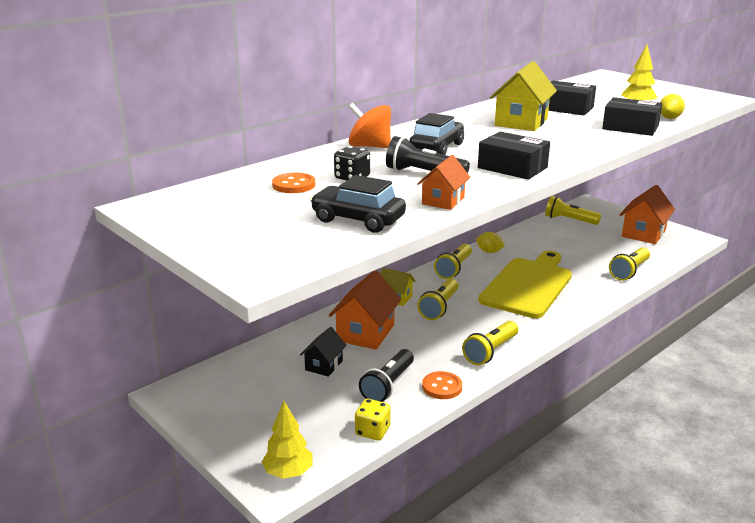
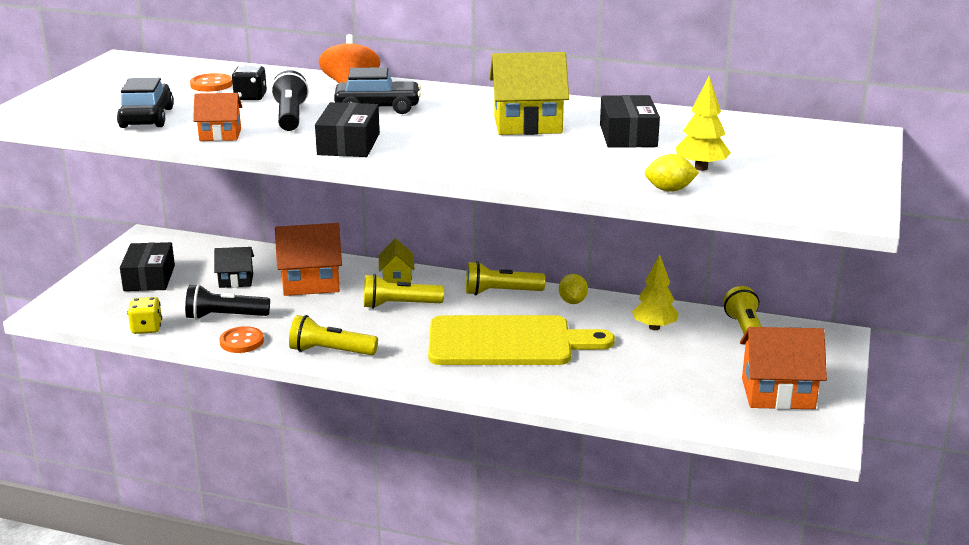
camera: 60 degrees right, 0 degrees up
(288, 473) = (69, 310): yellow tree -> yellow tree (654, 327)
(629, 271) = (629, 401): yellow flashlight -> none
(630, 127) = (586, 175): black box -> black box (149, 278)

